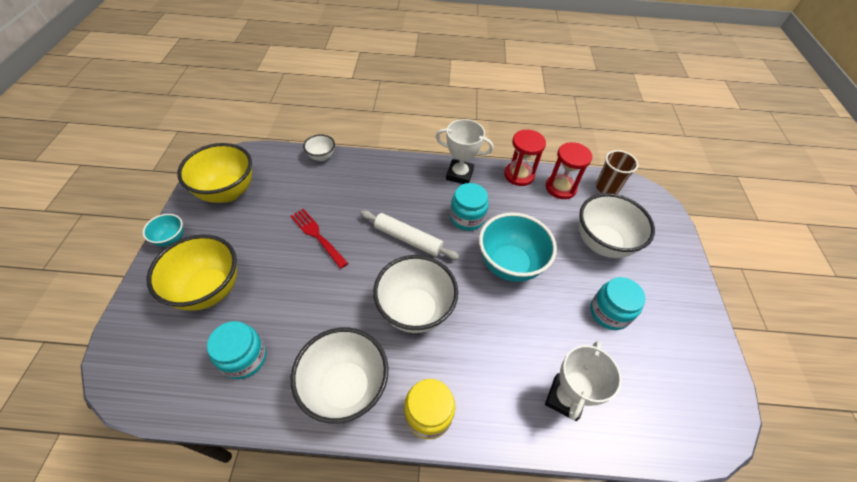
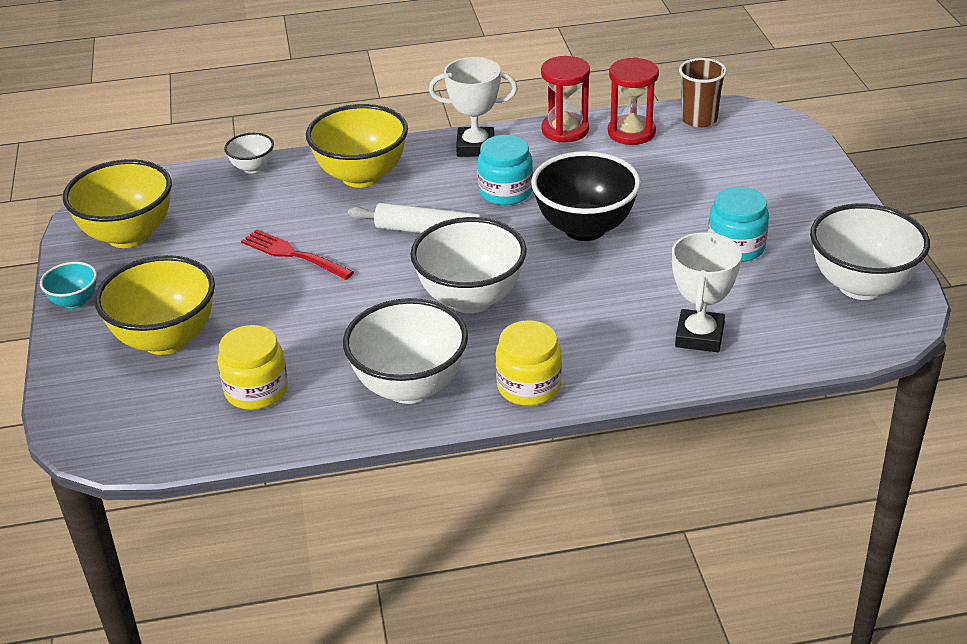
camera: 10 degrees left, 15 degrees down
(244, 358) = (256, 390): turquoise jar -> yellow jar
(383, 181) = (361, 176): none -> yellow bowl
(509, 265) = (585, 228): turquoise bowl -> black bowl
(602, 243) = (708, 181): white bowl -> white bowl (861, 286)

